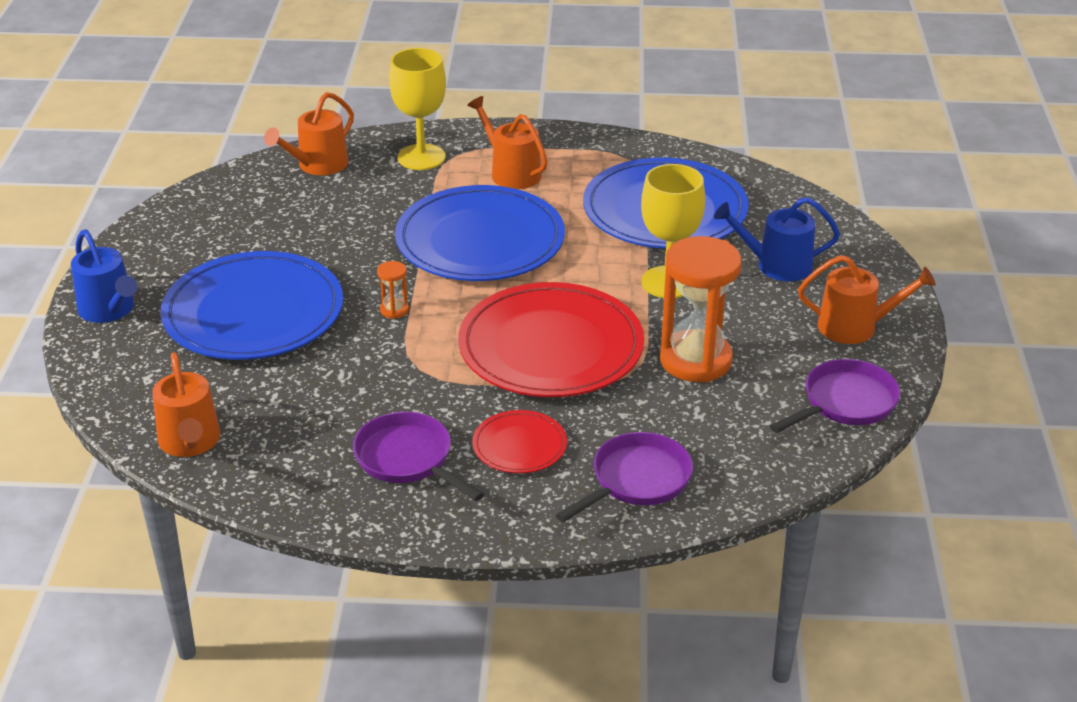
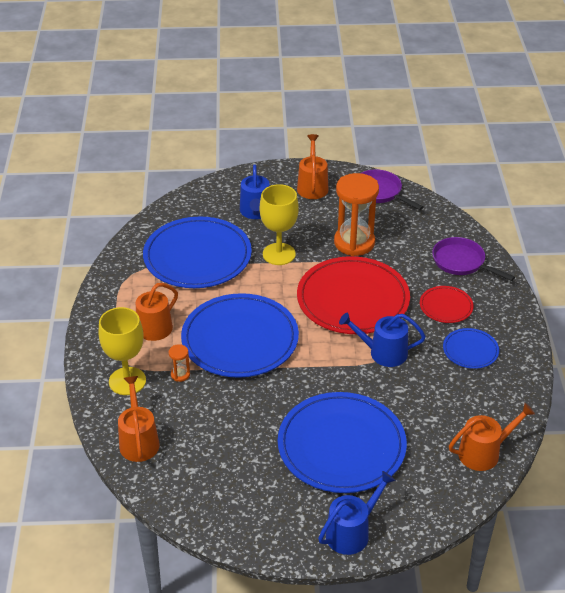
camera: 95 degrees left, 5 degrees up
(318, 165) = (138, 441): orange watering can -> orange watering can turned 135 degrees counterclockwise
(394, 310) = (326, 373): orange hourglass -> orange hourglass (180, 374)
(408, 459) = (470, 350): purple pan -> blue plate
(424, 366) = (383, 353): none -> blue watering can

